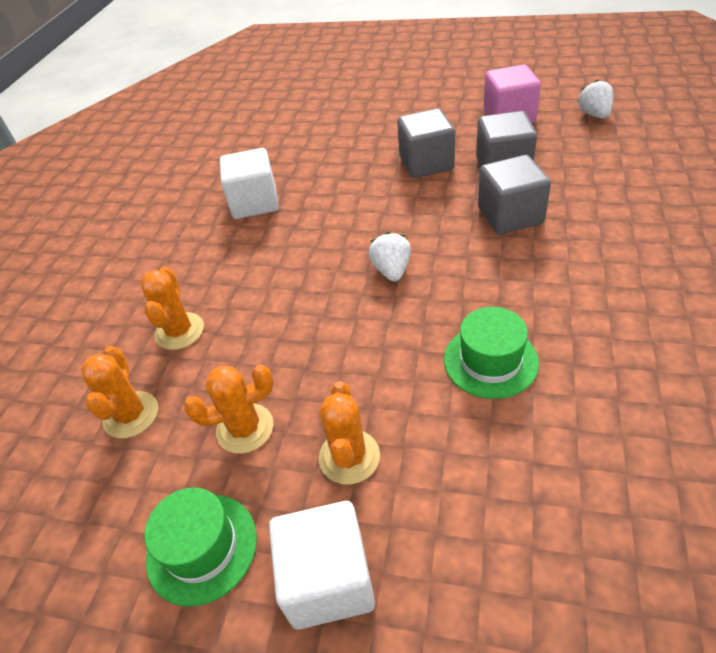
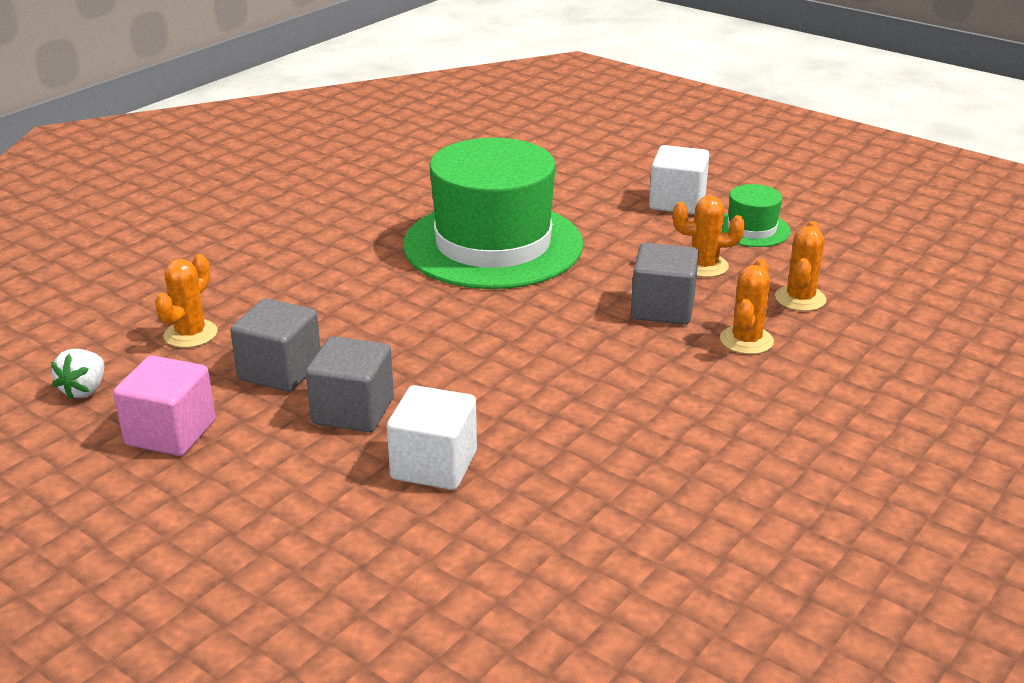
camera: 160 degrees left, 15 degrees down
(255, 203) = (608, 446): white cube -> white cube (434, 465)
(349, 457) = (634, 235): orange cactus -> orange cactus (190, 334)
(391, 270) = (508, 319): white strawberry -> none
(490, 361) = (493, 245): green hat -> green hat, size x2.31
(510, 216) = (346, 323): grey cube -> grey cube (662, 308)

